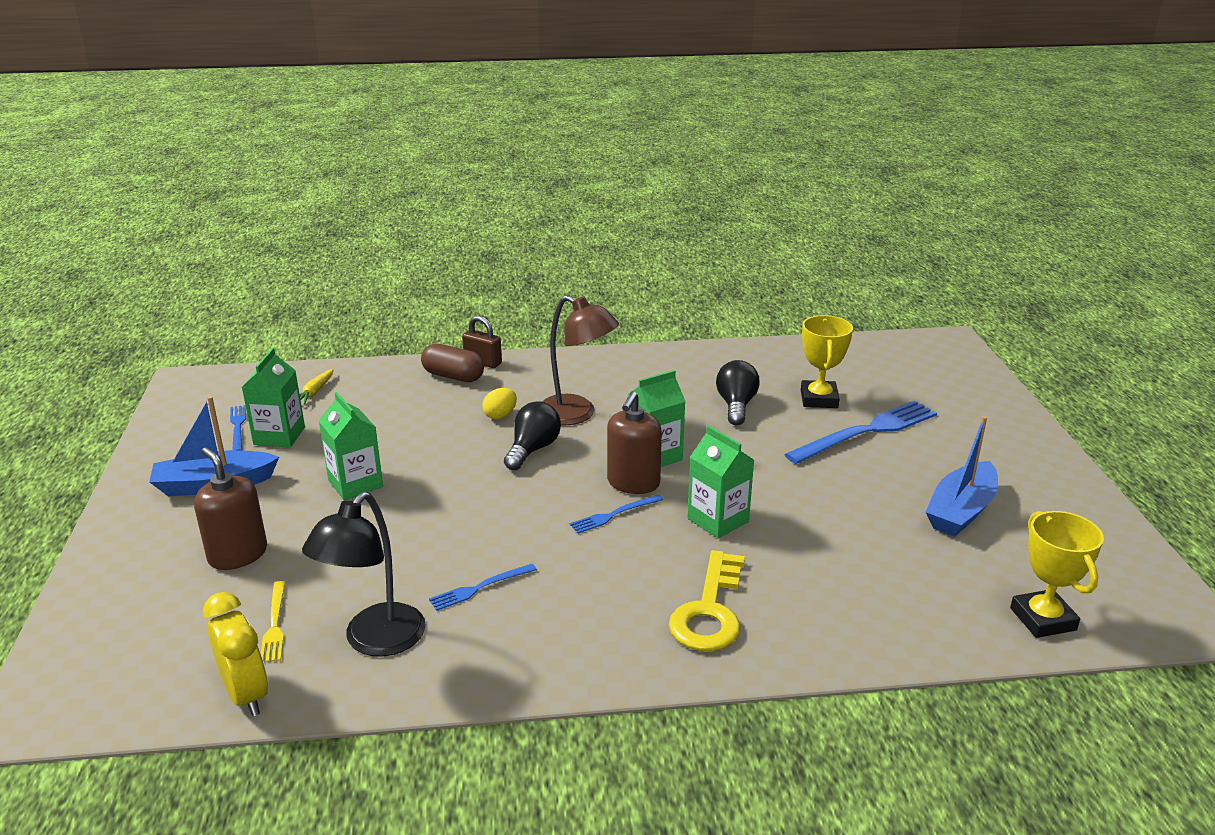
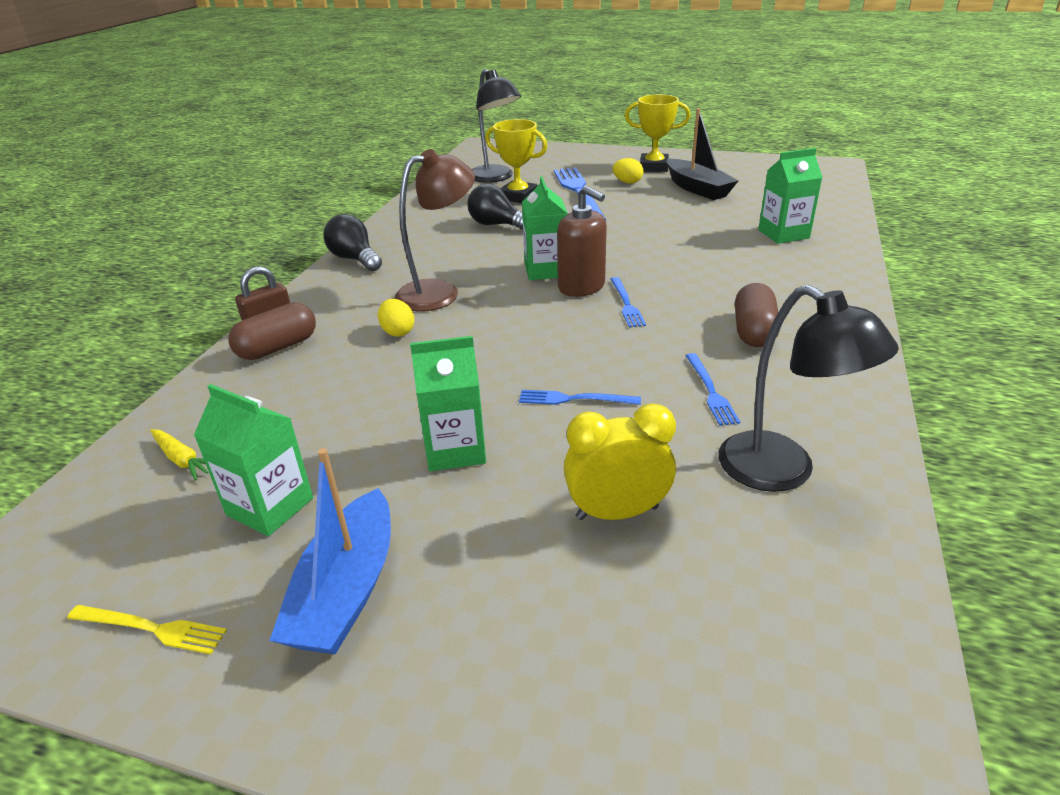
camera: 65 degrees left, 5 degrees up
(238, 427) = (196, 550): blue fork -> blue fork (574, 399)
(238, 555) = (554, 576): brown soap dispenser -> none
(246, 694) = (866, 590): yellow clock -> yellow clock (617, 512)
(274, 624) = (729, 551): yellow fork -> yellow fork (151, 628)
(533, 449) = (482, 324): black light bulb -> black light bulb (355, 259)
(602, 600) = (753, 331): none -> brown capsule
(709, 611) = (783, 290): yellow key -> none
(718, 520) = (661, 264): green carton -> green carton (783, 234)
(858, 373) = (495, 178): none -> black lamp
(931, 457) = (627, 182): none -> yellow egg
(961, 511) = (697, 188): blue boat -> black boat
(1042, 619) = (822, 195): yellow trophy -> yellow trophy (654, 167)

